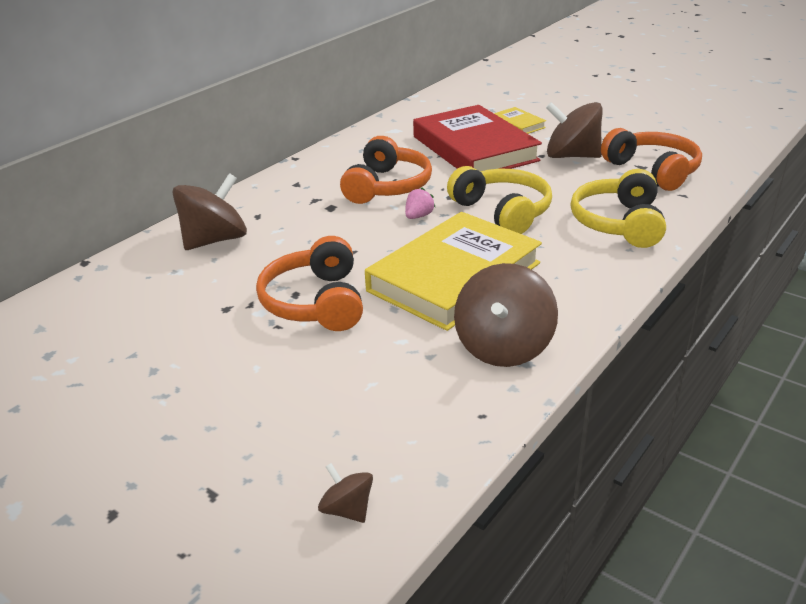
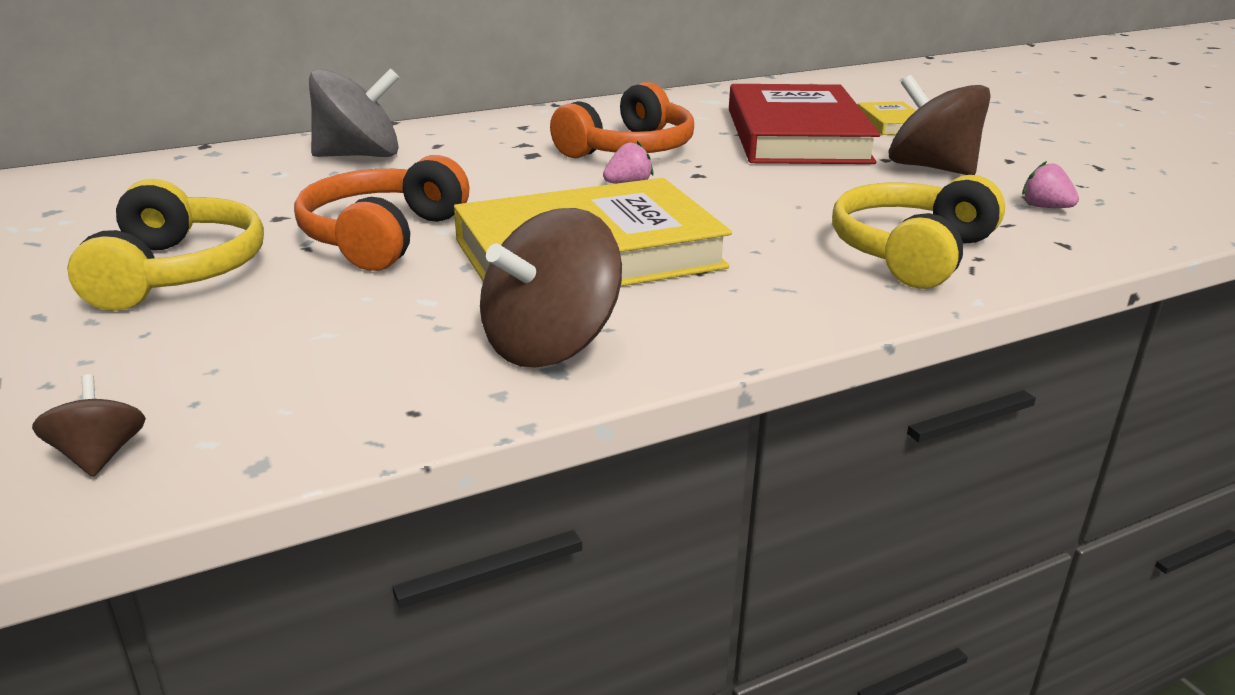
camera: 25 degrees right, 5 degrees down
(215, 240) = (359, 156): brown spinning top -> grey spinning top
(502, 212) = (749, 204): yellow headphones -> yellow headphones (177, 272)
(653, 171) = (1045, 207): orange headphones -> pink strawberry

